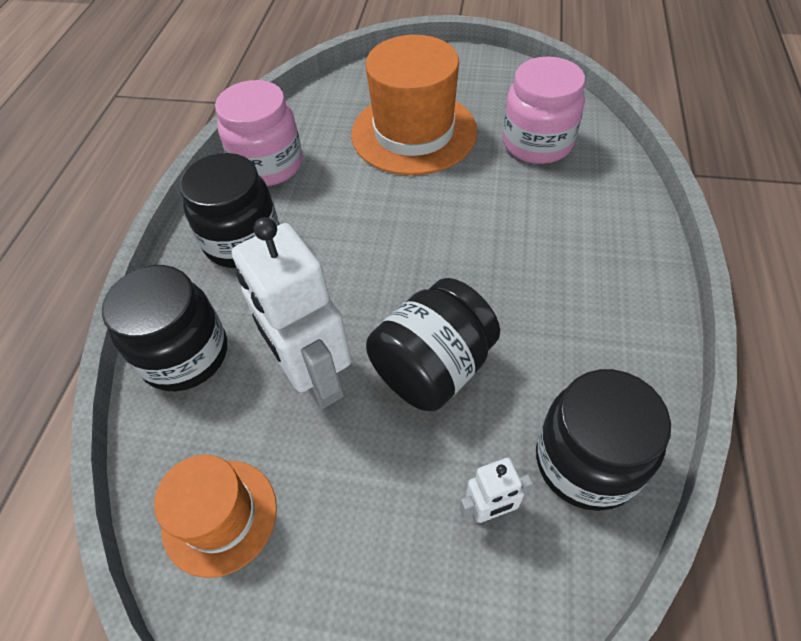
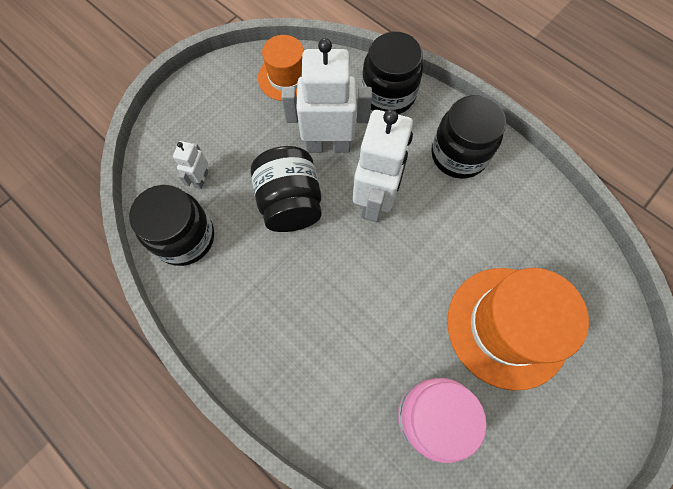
camera: 120 degrees right, 15 degrees up
(268, 165) = (529, 203): pink jar -> none
(361, 284) = (375, 201): none -> white robot

